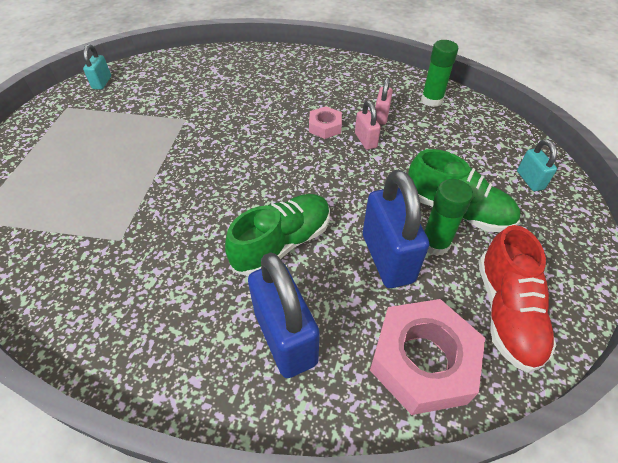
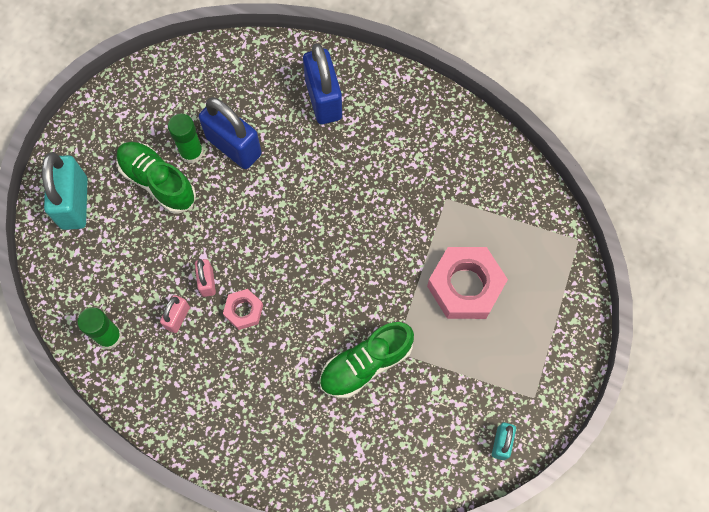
camera: 170 degrees left, 20 degrees up
(282, 243) = (313, 173): green shoe -> green shoe (365, 364)
(387, 258) = (234, 146): blue padlock -> blue padlock turned 45 degrees counterclockwise
(422, 361) = (238, 71): pink nut -> pink nut (465, 286)
(506, 312) = (166, 92): red shoe -> none
(530, 180) = (74, 203): turquoise padlock -> turquoise padlock, size x1.95

